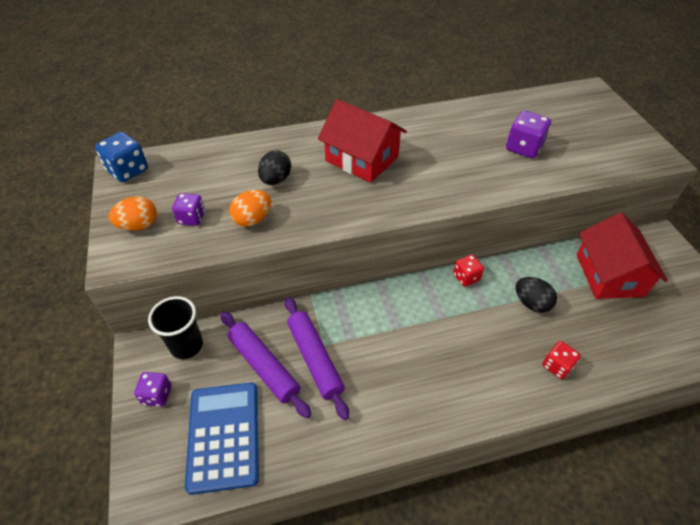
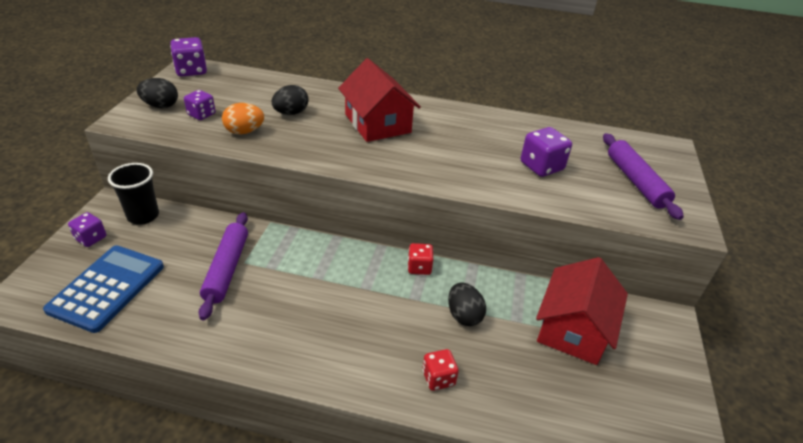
camera: 25 degrees right, 10 degrees down
(128, 170) = (191, 71): blue dice -> purple dice
(139, 225) = (161, 106): orange egg -> black egg
(264, 366) = (183, 256): purple rolling pin -> purple rolling pin (636, 181)

